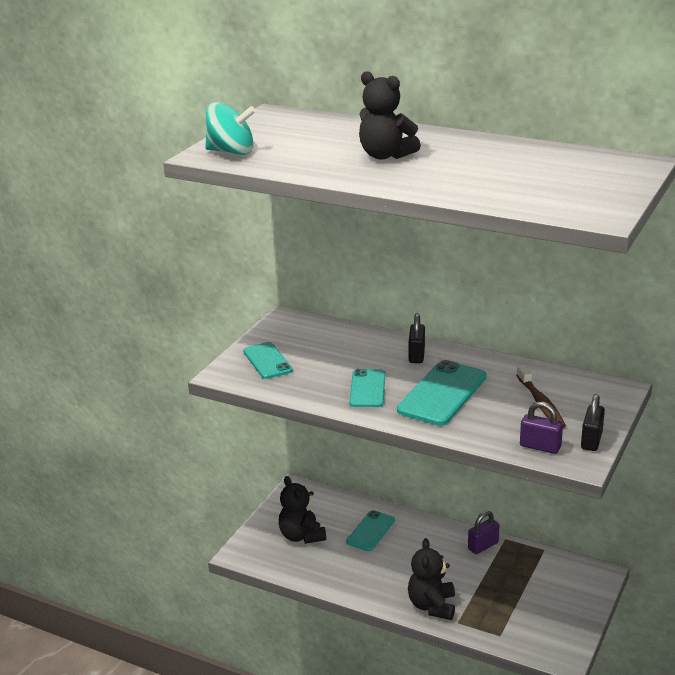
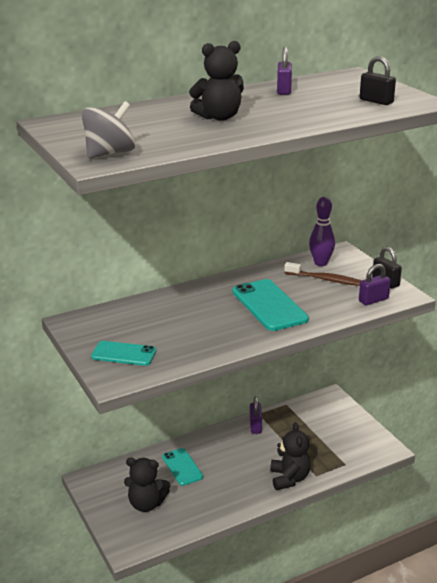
camera: 55 degrees left, 0 degrees up
(231, 152) = (110, 153): turquoise spinning top -> grey spinning top
(367, 389) = (224, 329): turquoise phone -> none
(416, 355) = (207, 294): black padlock -> black padlock (376, 101)
(432, 606) = (289, 478): black teddy bear -> black teddy bear turned 135 degrees counterclockwise
(516, 153) = (284, 90): none -> purple padlock
(572, 388) = (321, 263): none -> purple bowling pin

